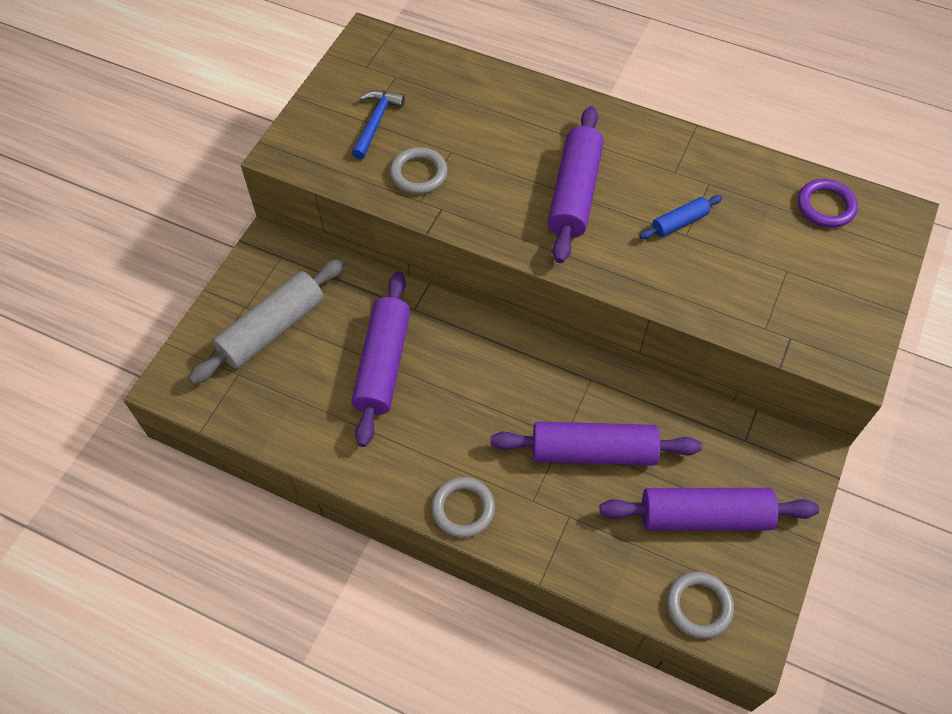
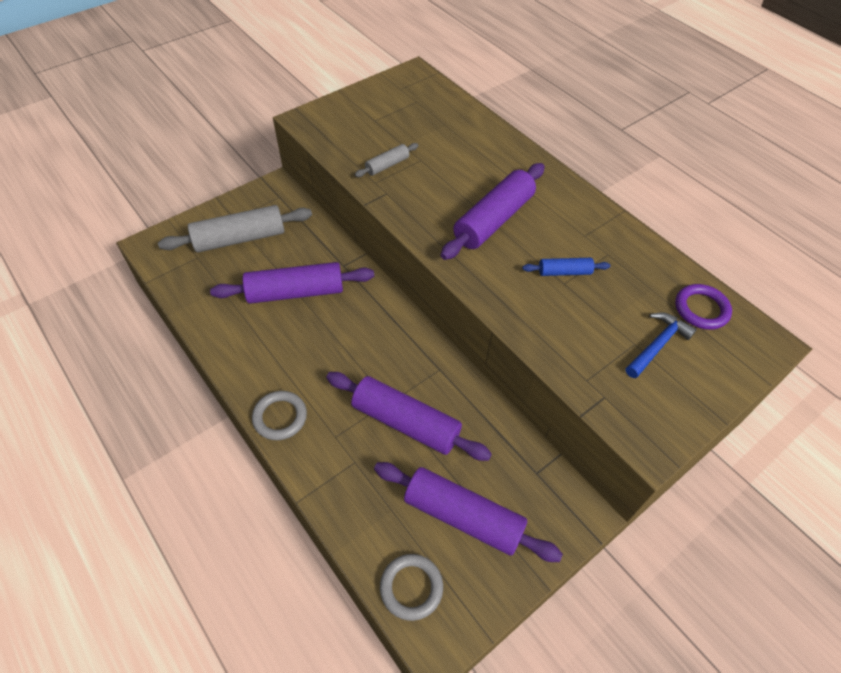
camera: 25 degrees right, 5 degrees down
(376, 122) = (381, 124): blue hammer -> blue hammer (657, 345)
(383, 364) = (295, 292): purple rolling pin -> purple rolling pin turned 45 degrees clockwise
(419, 174) = (387, 165): grey ring -> grey rolling pin

